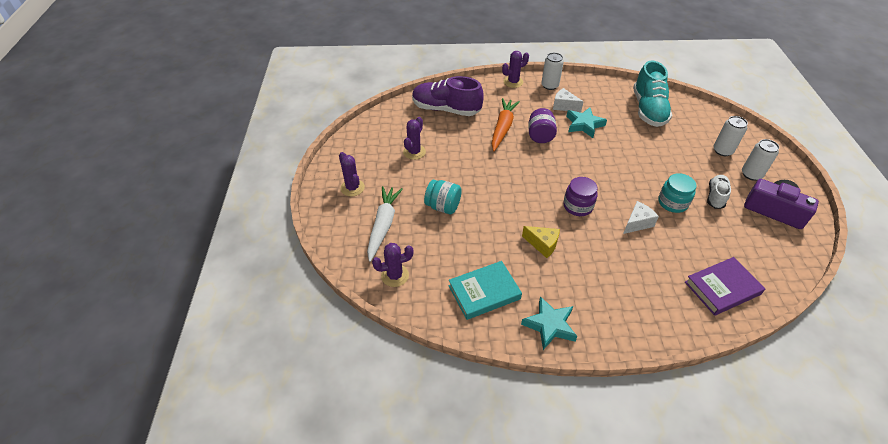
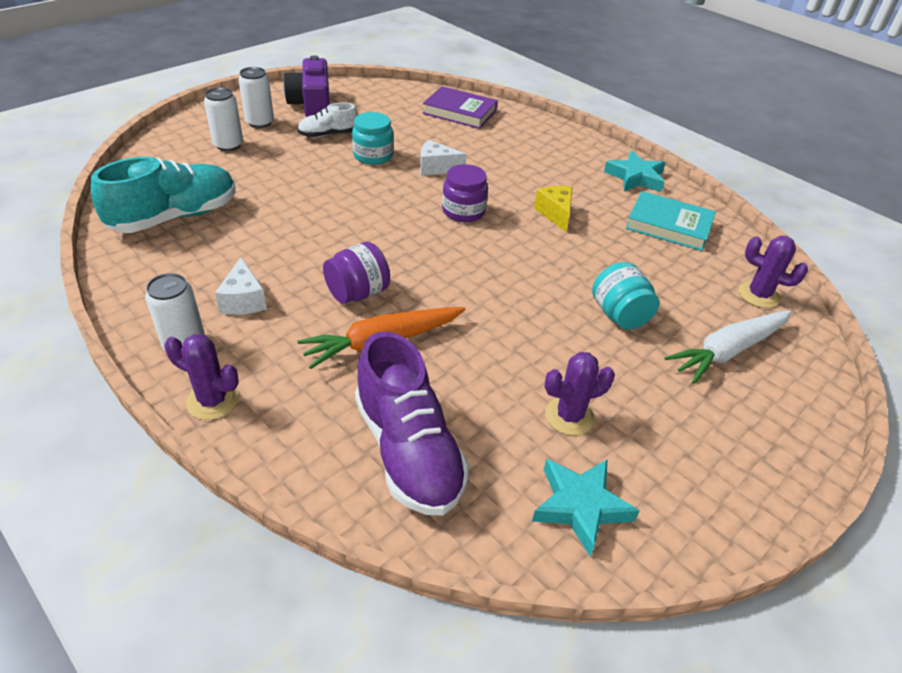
camera: 135 degrees left, 5 degrees down
(352, 188) = (735, 437): purple cactus -> none
(584, 125) = (280, 261): turquoise star -> turquoise star (580, 506)

